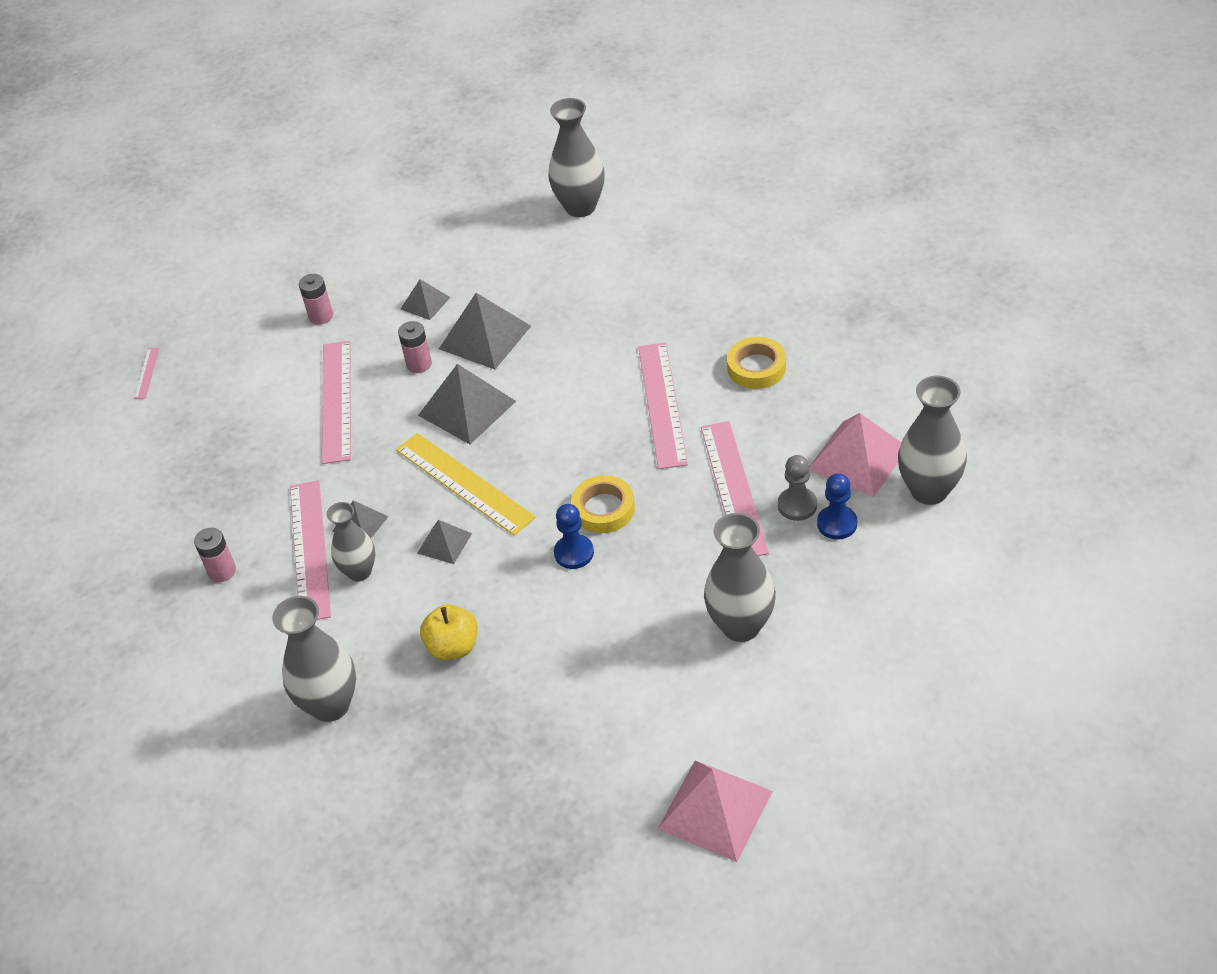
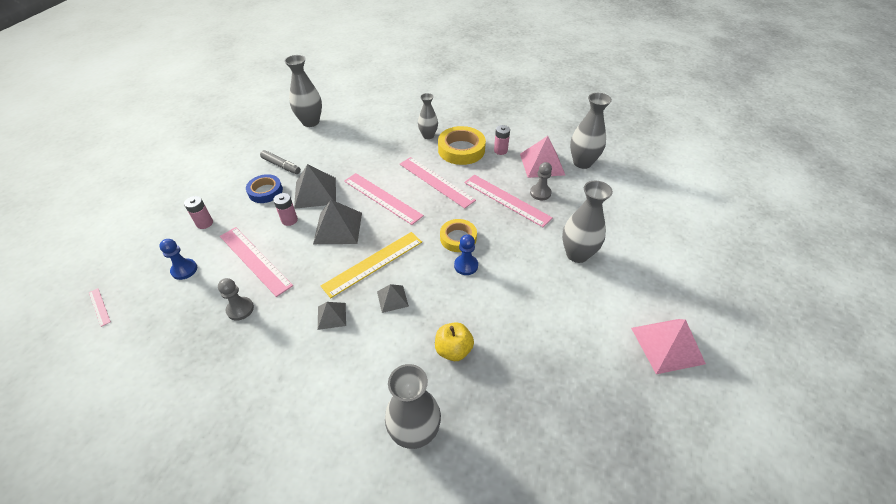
camera: 45 degrees left, 0 degrees up
(222, 571) = (262, 396): pink battery -> pink battery (500, 150)
(275, 457) = (240, 309): none -> grey pawn
(310, 549) = (313, 348): pink ruler -> pink ruler (382, 198)
(359, 572) = (357, 342): grey vase -> grey vase (428, 136)
(425, 303) = (265, 191): grey pyramid -> blue tape
(464, 483) = (373, 263): yellow ruler -> yellow ruler turned 45 degrees counterclockwise
(477, 269) = (281, 166): none -> grey marker
(756, 367) = (461, 150): yellow tape -> yellow tape, size x1.54
(837, 524) = (564, 192): blue pawn -> blue pawn (184, 270)

